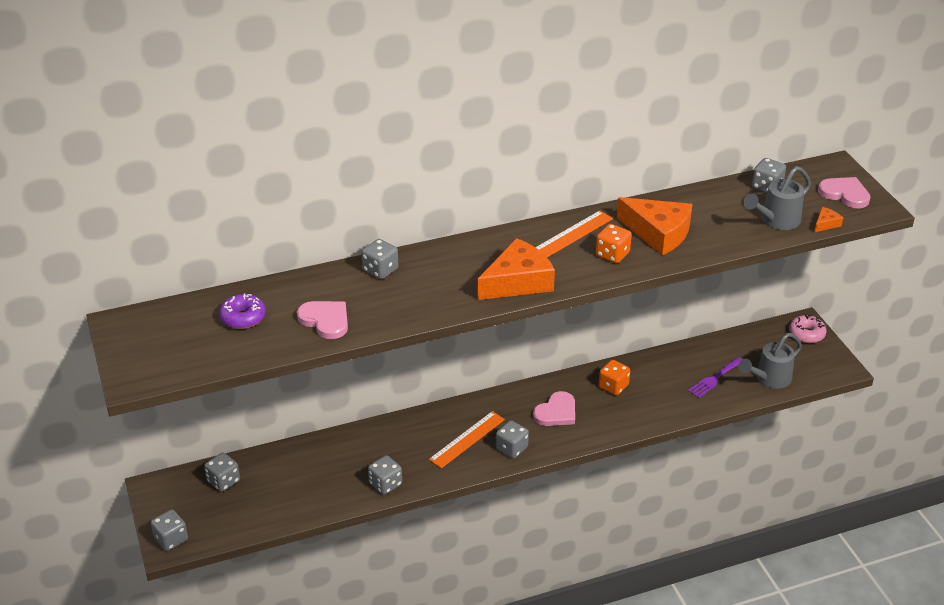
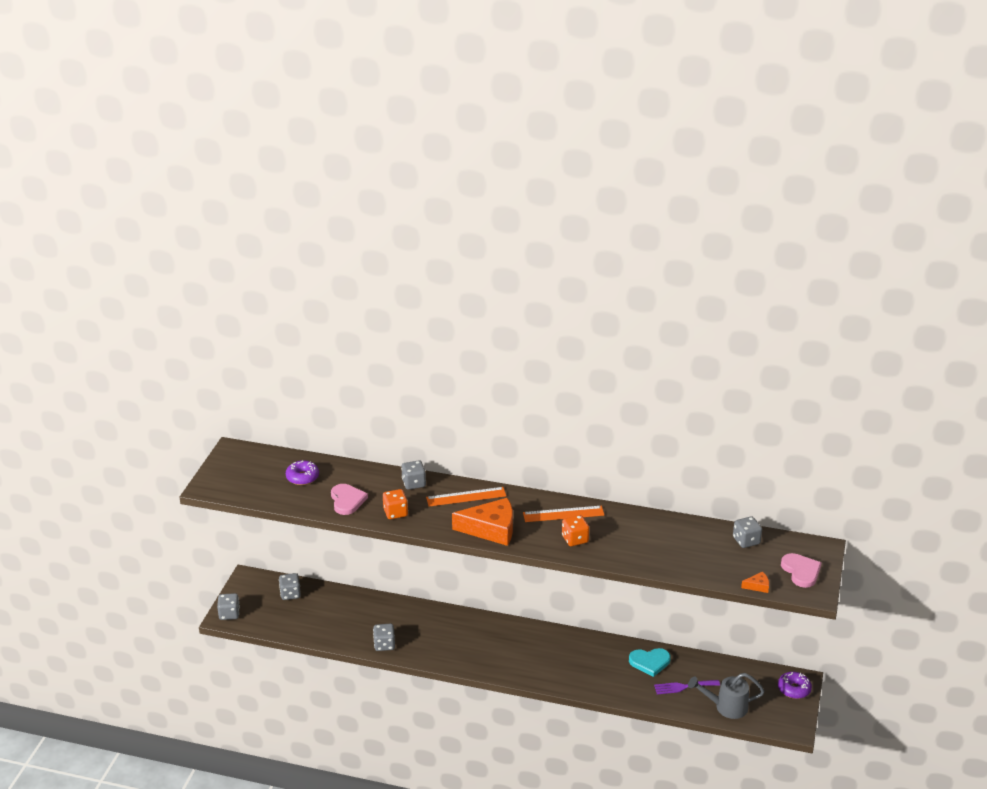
camera: 35 degrees right, 5 degrees down
(467, 439) = (464, 642): orange ruler -> orange ruler (466, 497)
(511, 448) = (488, 663): grey dice -> none
(556, 412) = (543, 654): pink heart -> none
(613, 386) = (602, 656): orange dice -> orange dice (395, 513)
(658, 233) = (624, 539): orange cheese -> none
(662, 371) = (650, 662): none -> turquoise heart
(776, 221) = (722, 567): grey watering can -> none
(806, 334) = (794, 689): pink donut -> purple donut

